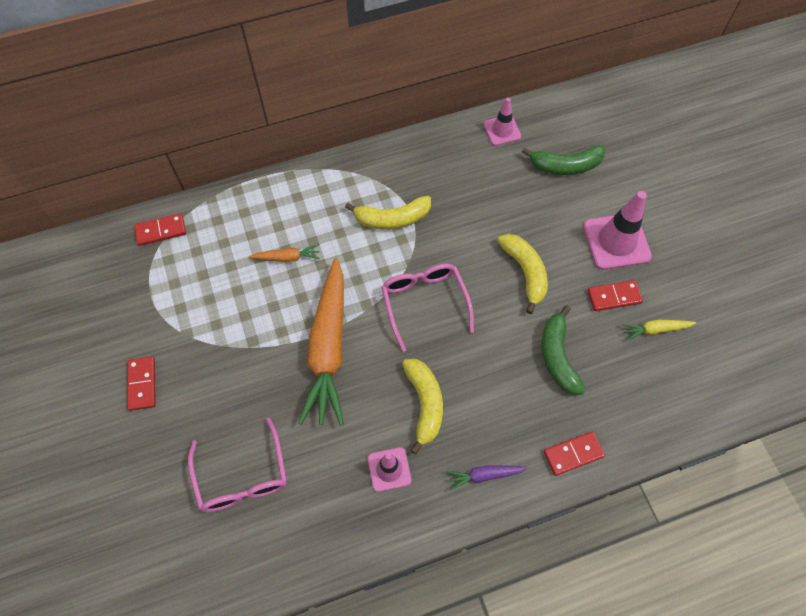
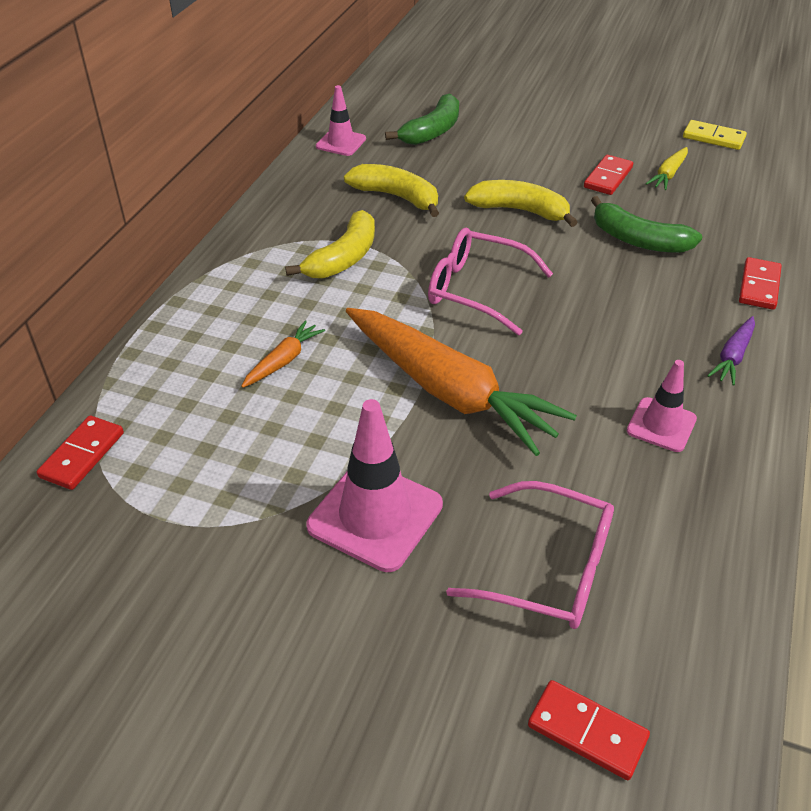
camera: 50 degrees left, 20 degrees down
(142, 384) = (293, 607): red domino -> red domino (587, 732)
(424, 404) = (603, 354): yellow banana -> yellow banana (397, 197)
(616, 241) = (550, 147): pink traffic cone -> pink traffic cone (375, 515)
(737, 330) = (713, 138): none -> yellow domino

